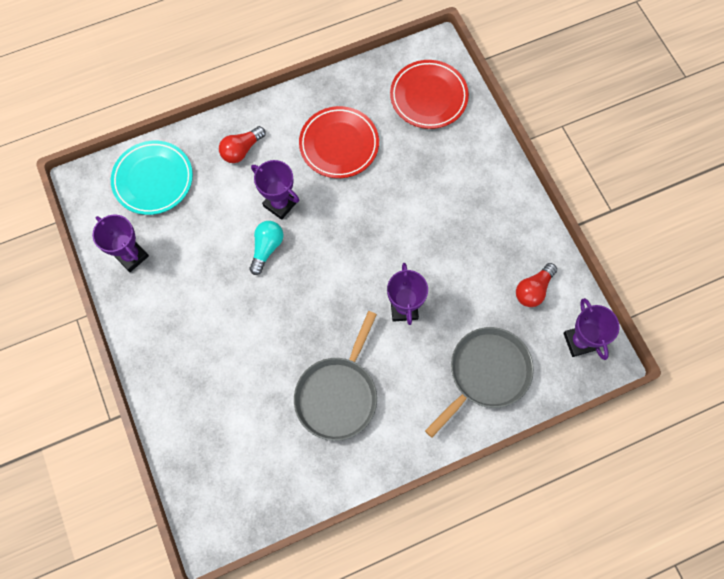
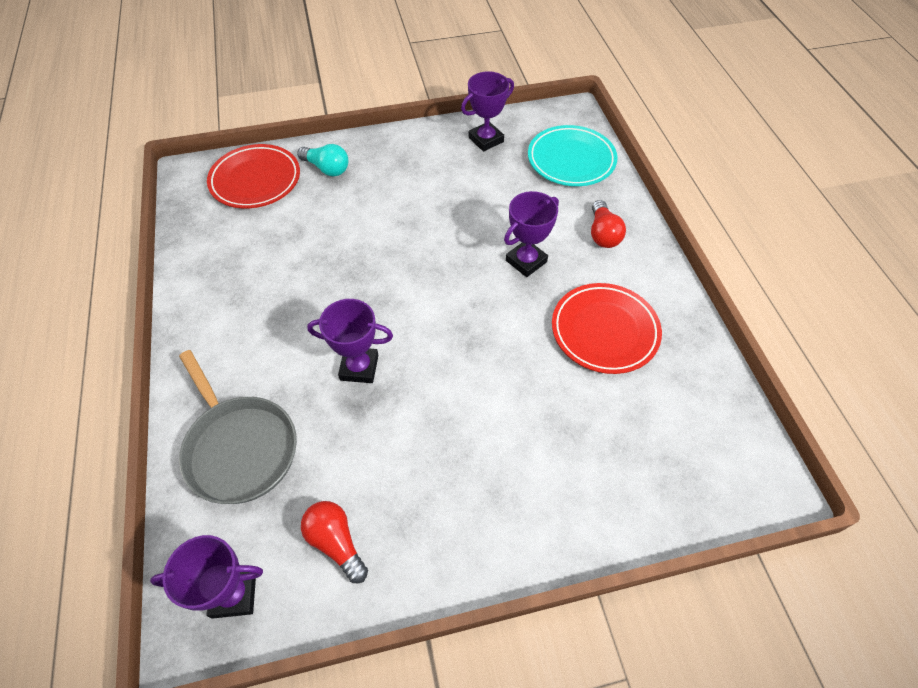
camera: 100 degrees right, 15 degrees down
(241, 150) = (603, 234): red light bulb -> red light bulb turned 150 degrees counterclockwise
(266, 248) = (471, 243): turquoise light bulb -> turquoise light bulb (327, 168)
(338, 395) = (278, 286): grey pan -> none
(428, 97) = (682, 457): red plate -> red plate (255, 180)

